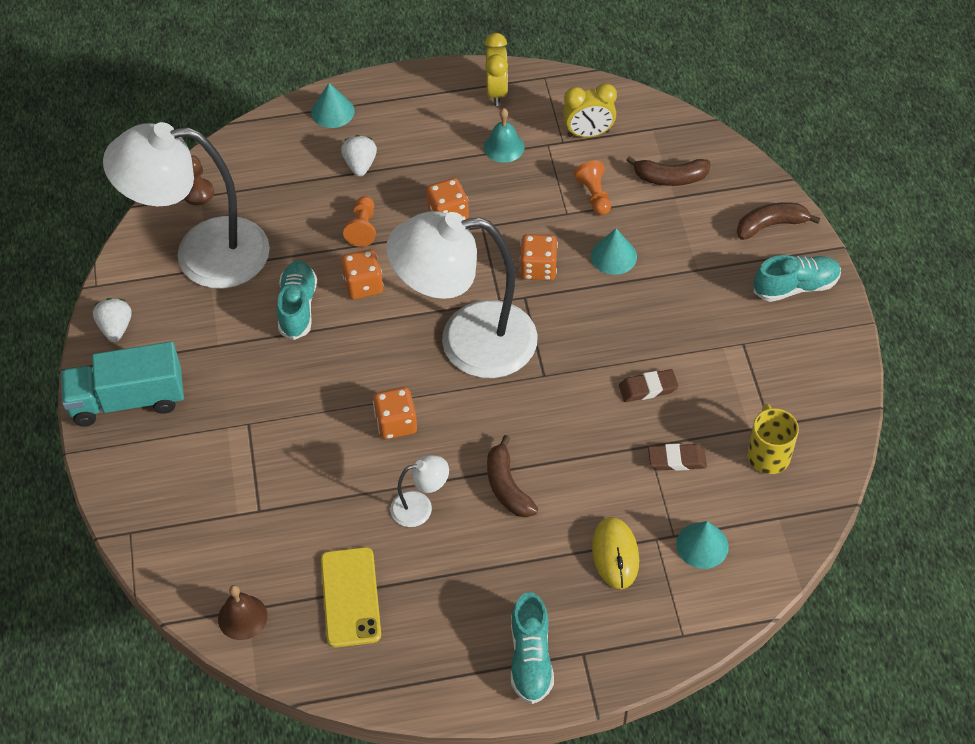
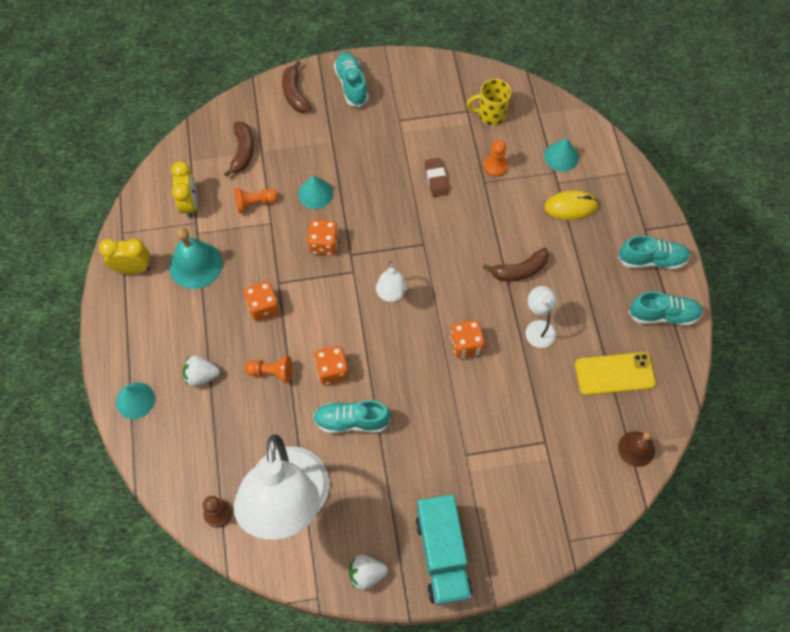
camera: 90 degrees left, 10 degrees up
(440, 667) = (663, 315): none -> turquoise shoe
(467, 341) = (391, 294): white lamp -> white lamp, size x0.41
(504, 147) = (195, 265): turquoise bell -> turquoise bell, size x1.58
(677, 460) = (495, 166): brown eraser -> orange pawn

